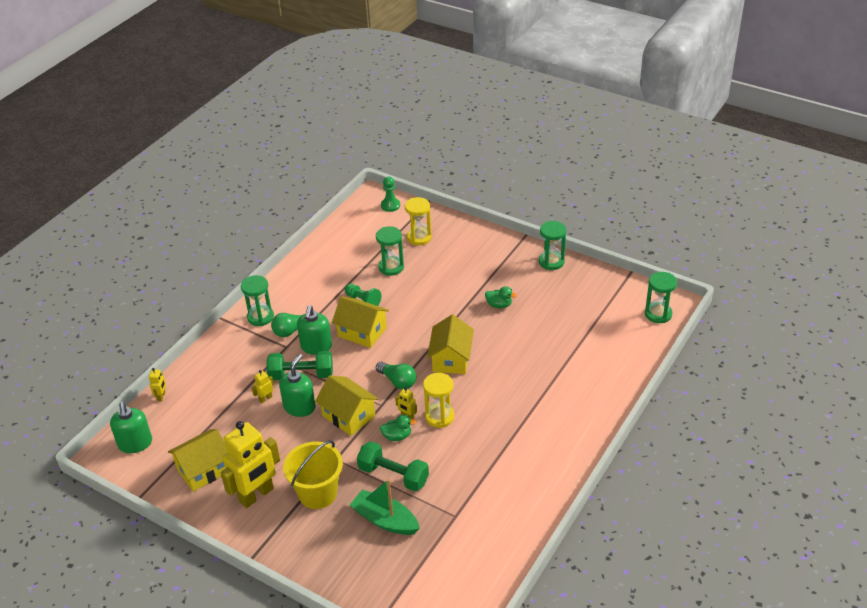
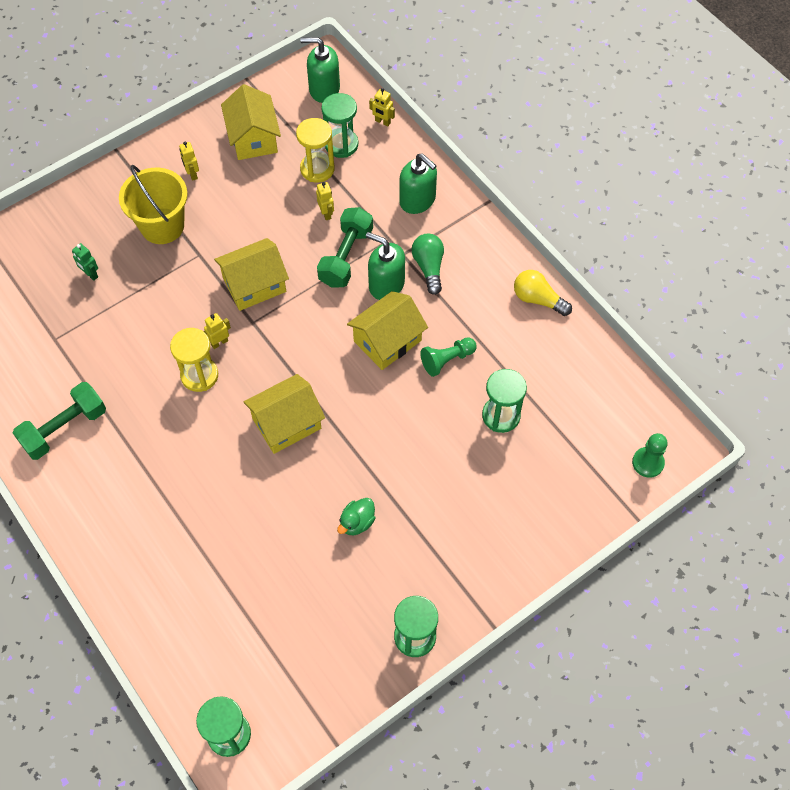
camera: 110 degrees right, 20 degrees up
(256, 495) = (192, 174): yellow robot -> yellow robot, size x0.41
(260, 317) = (470, 241): green hourglass -> green hourglass (341, 144)
(296, 274) = (538, 299): none -> yellow light bulb
(299, 407) = (295, 242): green soap dispenser -> green soap dispenser (417, 200)
(385, 520) = (90, 274): green boat -> green robot
(393, 475) = (143, 300): green dumbbell -> green dumbbell (64, 428)
(397, 436) = (196, 322): green duck -> none
(398, 381) = (280, 351): green light bulb -> none
(419, 237) = (553, 474): yellow hourglass -> yellow hourglass (317, 169)
(451, 359) = (286, 423): yellow house -> yellow house turned 60 degrees counterclockwise

